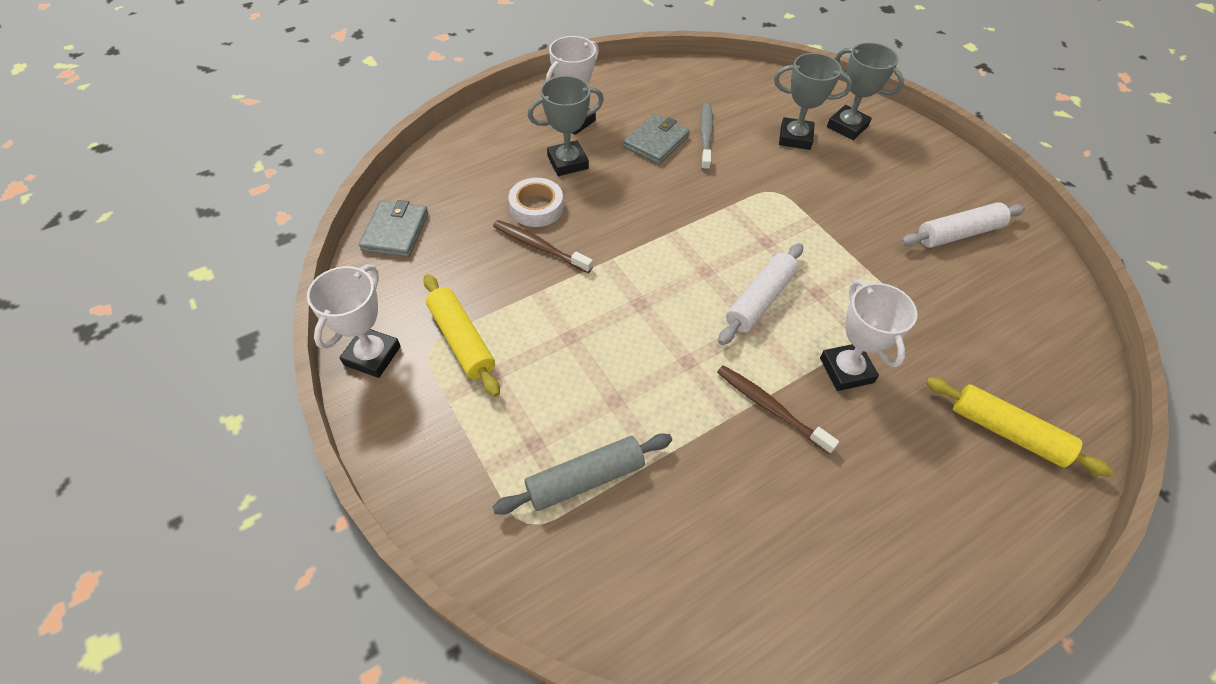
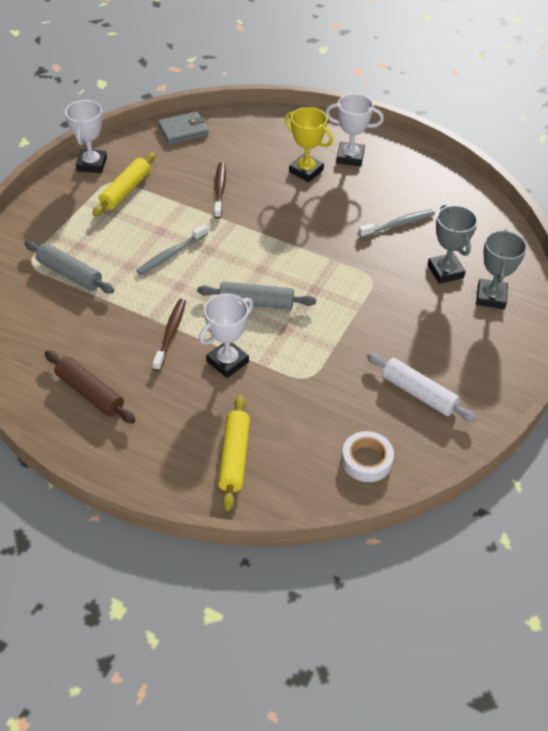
camera: 60 degrees right, 5 degrees down
(372, 355) = (92, 164): white trophy -> white trophy turned 75 degrees counterclockwise
(536, 207) = (252, 175): white tape -> white tape (366, 460)
(567, 162) = (306, 171): grey trophy -> yellow trophy
(623, 344) = (171, 254): none -> grey toothbrush
(656, 142) = (367, 202): grey wallet -> none
(760, 300) = (256, 302): white rolling pin -> grey rolling pin
(840, 551) = (90, 393): none -> brown rolling pin

